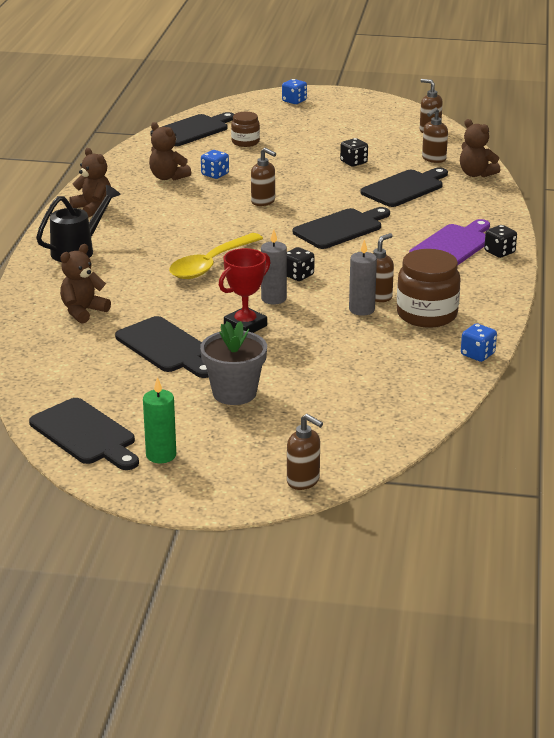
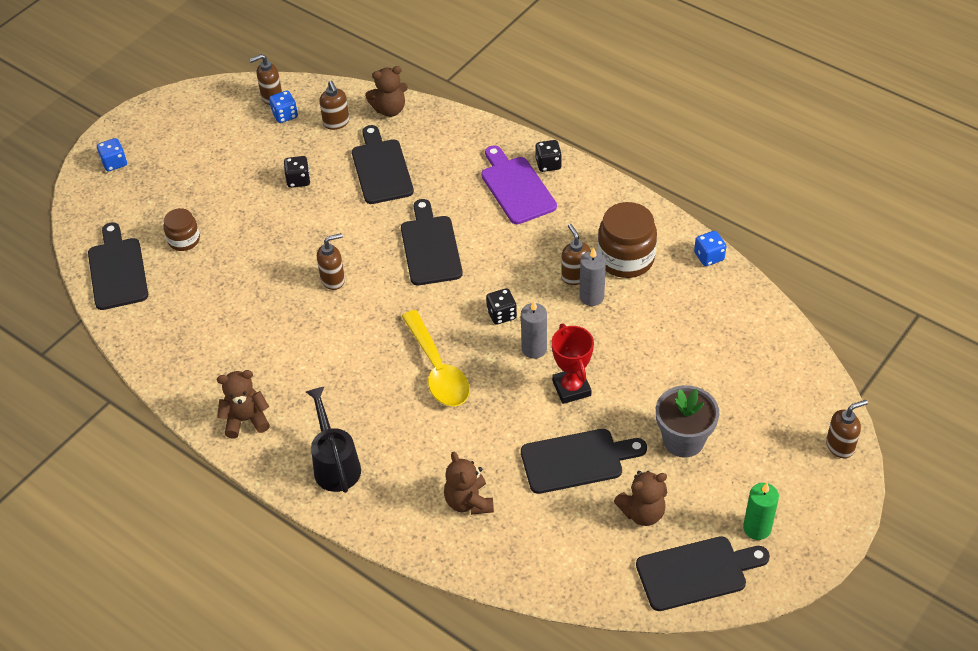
camera: 60 degrees left, 20 degrees up
(168, 177) = (219, 332): brown teddy bear -> brown teddy bear (642, 512)
(215, 174) = (242, 293): blue dice -> blue dice (285, 115)

